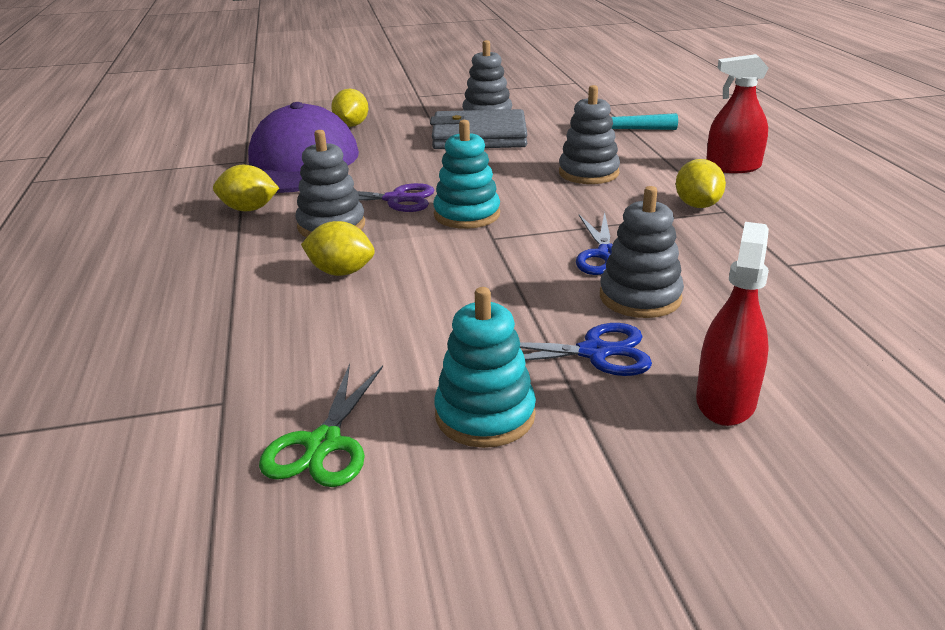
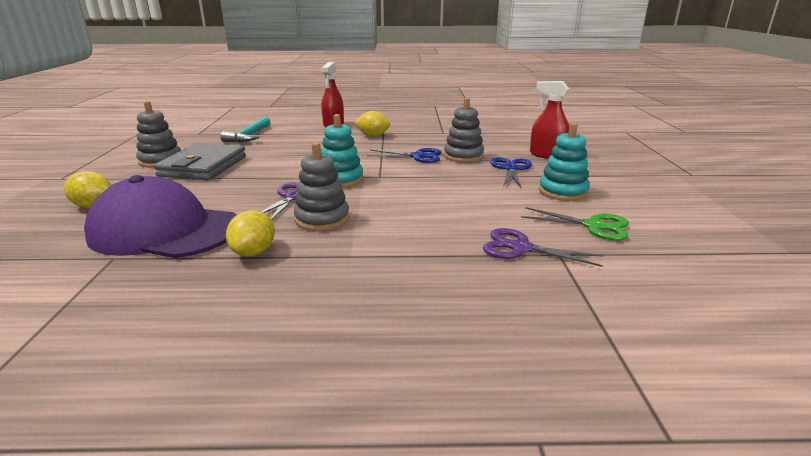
camera: 80 degrees left, 5 degrees down
(244, 367) = (520, 248): none -> purple scissors
(341, 272) = (402, 217): yellow lemon -> none
(588, 173) = (308, 148): grey stacking toy -> none

